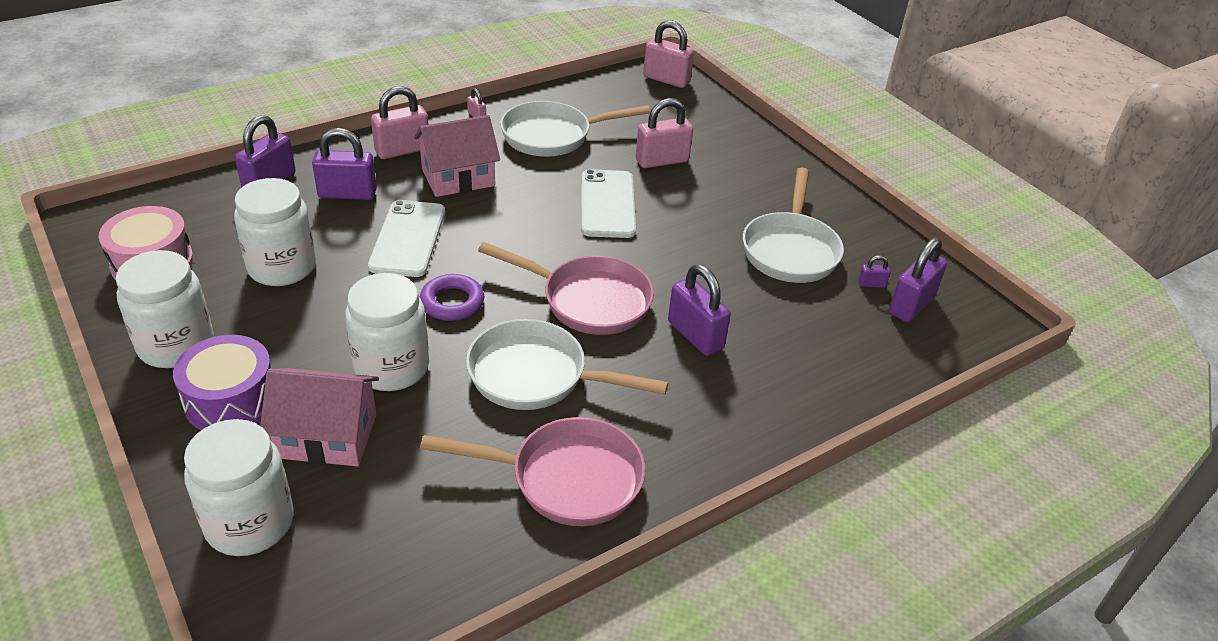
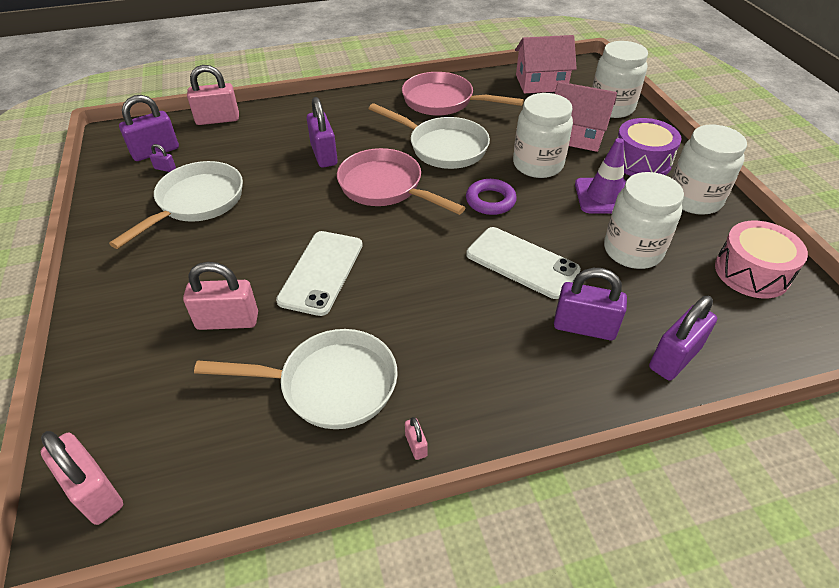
camera: 160 degrees left, 5 degrees up
(302, 331) = (604, 196): none -> purple traffic cone
(402, 150) = (523, 389): pink padlock -> pink padlock (217, 119)
(408, 239) = (522, 262): white phone -> white phone turned 75 degrees counterclockwise
(458, 177) = (462, 332): pink house -> pink house (541, 83)

